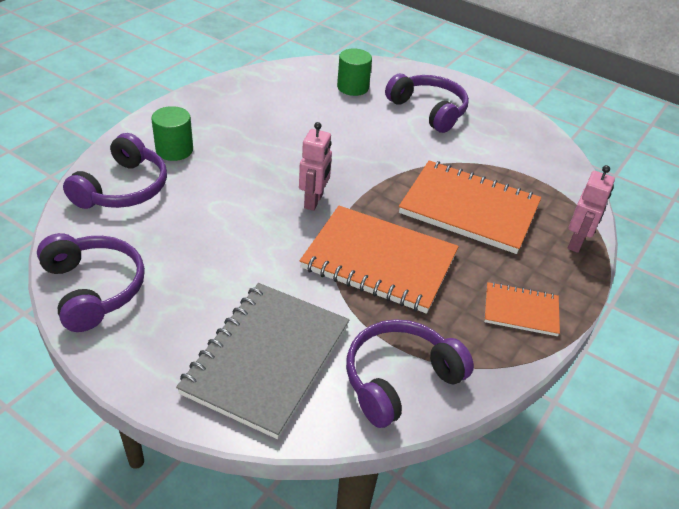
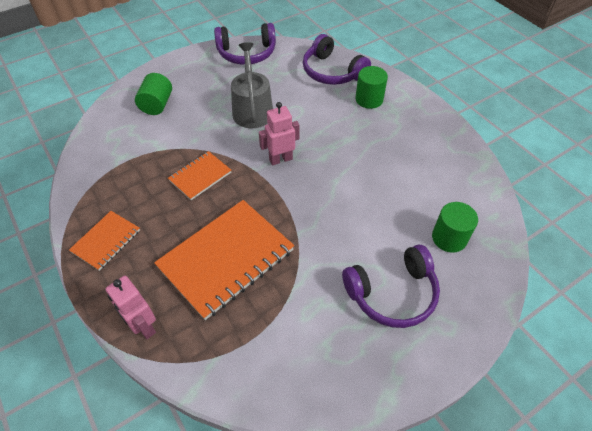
camera: 115 degrees right, 10 degrees up
(233, 247) = (252, 109): none -> grey watering can
(266, 359) = (157, 105): grey notebook -> green cylinder
(314, 201) = (280, 159): pink robot -> pink robot turned 120 degrees clockwise
(379, 261) = (200, 176): orange notebook -> orange notebook, size x0.52
(399, 379) = (104, 154): purple headphones -> none

